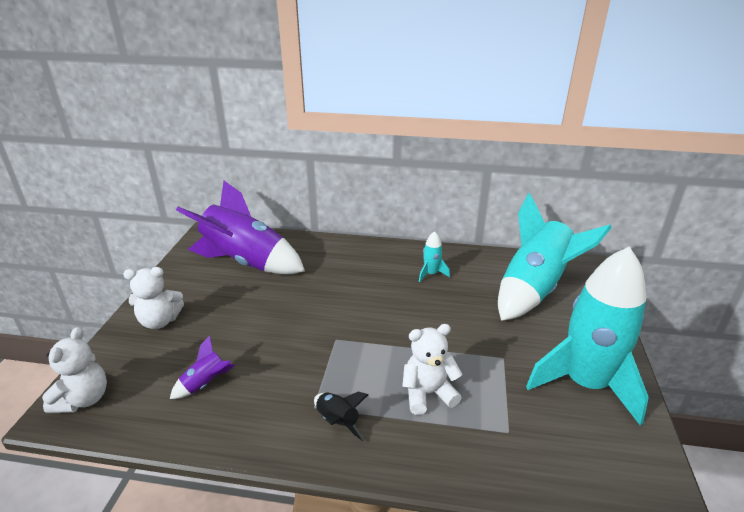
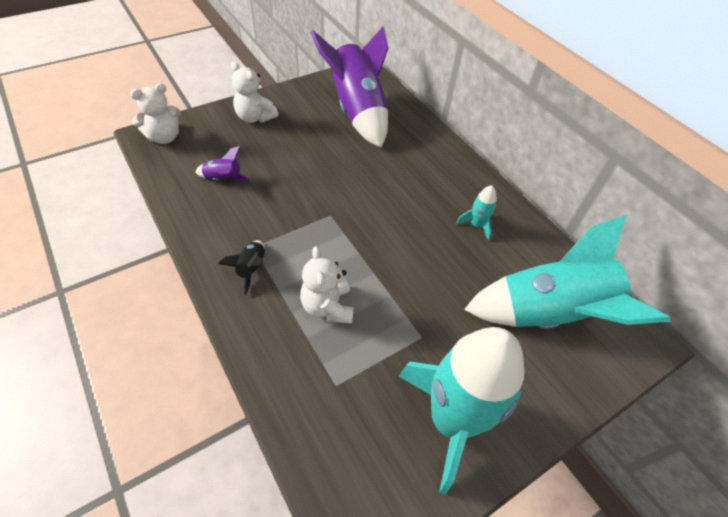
camera: 45 degrees right, 20 degrees up
(428, 394) = (327, 307): white teddy bear -> white teddy bear turned 135 degrees counterclockwise

